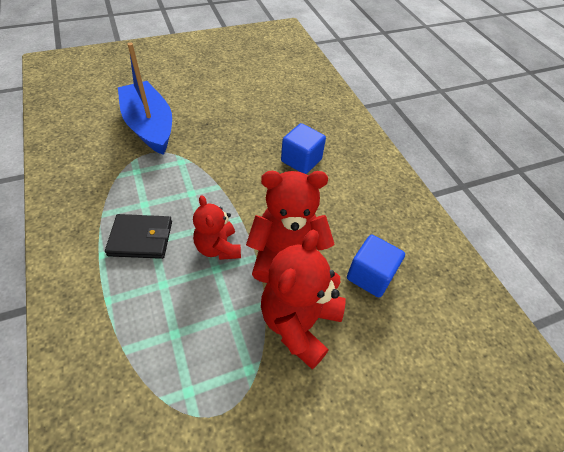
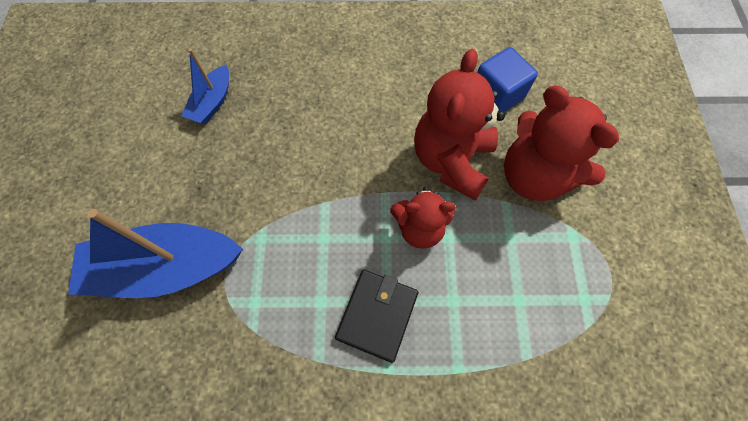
camera: 65 degrees left, 15 degrees up
(271, 111) = (212, 102): none -> blue boat
(301, 160) = (318, 99): blue cube -> none

